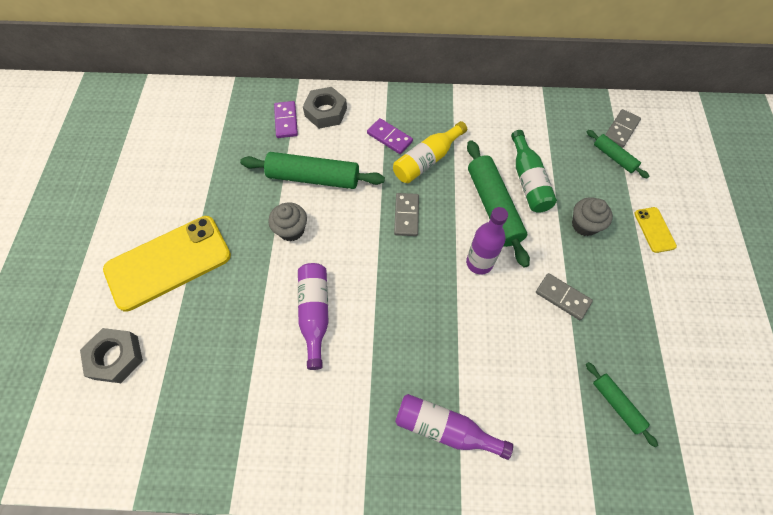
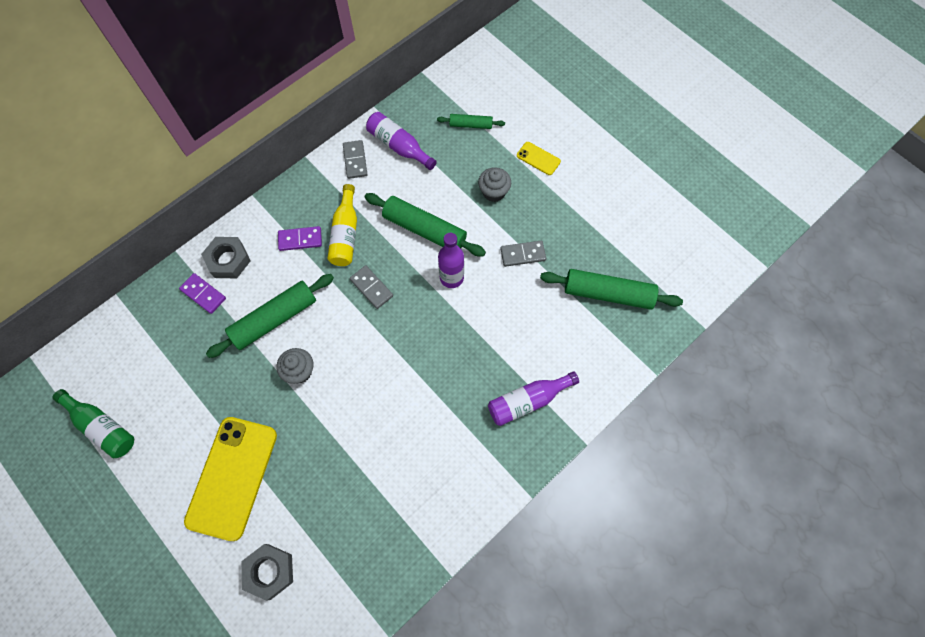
camera: 45 degrees left, 5 degrees up
(315, 313) = (377, 411): purple bottle -> purple bottle (399, 146)
(528, 181) = (430, 190): green bottle -> green bottle (102, 427)
(616, 404) = (608, 294): green rolling pin -> green rolling pin, size x1.87
(621, 130) = (457, 99): grey domino -> grey domino (355, 160)

